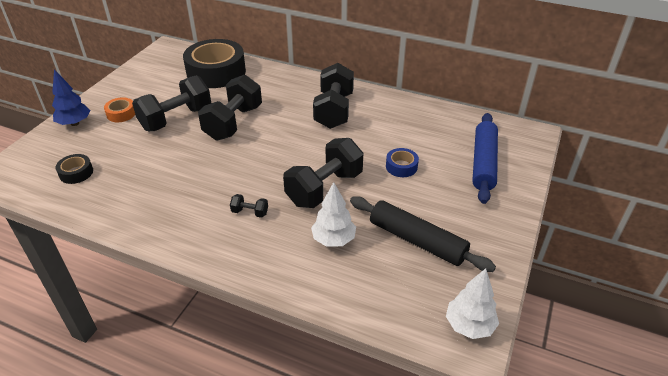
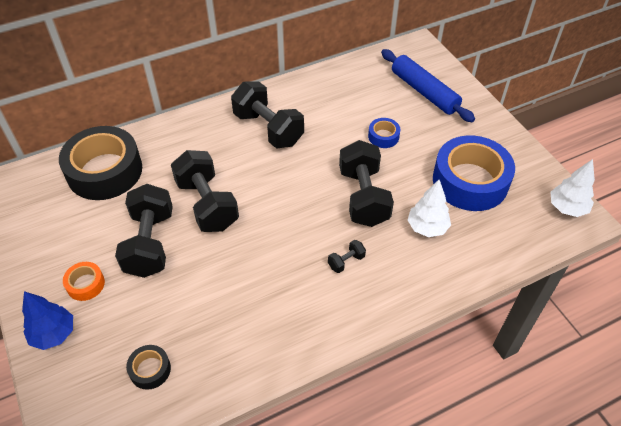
camera: 50 degrees left, 10 degrees up
(417, 240) = (470, 181): black rolling pin -> blue tape

